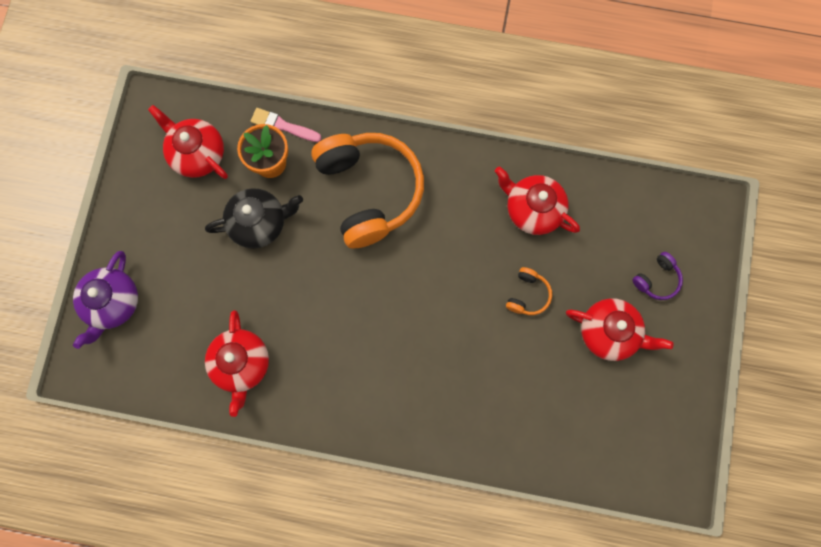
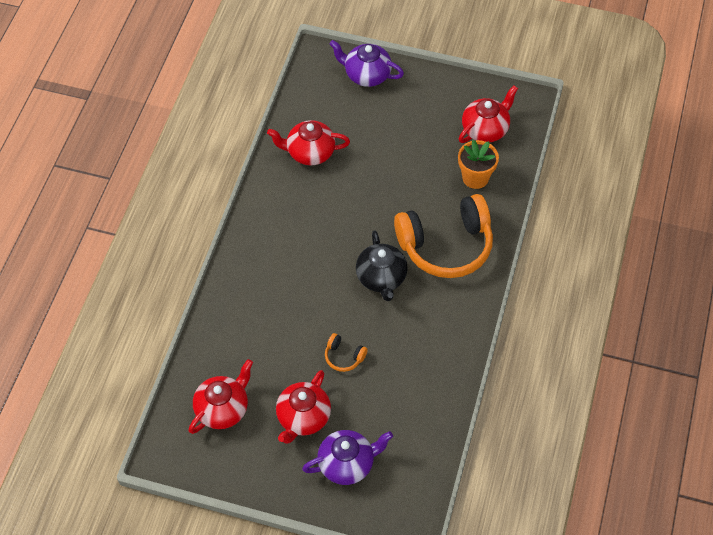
camera: 95 degrees right, 20 degrees down
(259, 223) = (423, 168): black teapot -> black teapot (381, 278)
(283, 126) = (508, 188): pink brush -> none
(532, 209) = (421, 369): red teapot -> red teapot (223, 409)
(656, 279) = (347, 464): purple headphones -> purple teapot

